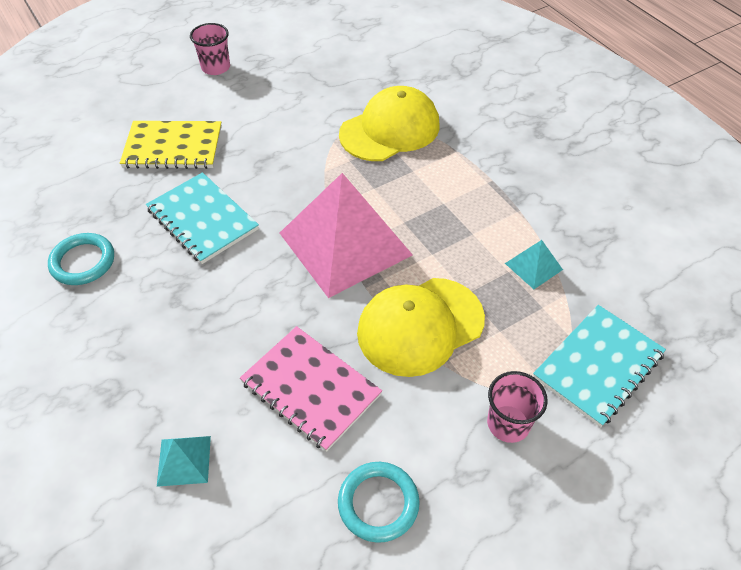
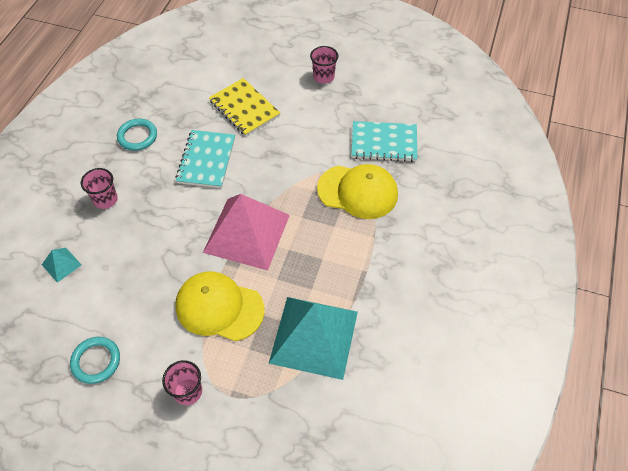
camera: 50 degrees right, 5 degrees up
(138, 350) = (105, 199): none -> pink cup
(311, 388) = (139, 286): pink notebook -> none
(533, 266) = (314, 336): turquoise pyramid -> turquoise pyramid, size x2.43
(598, 365) = (265, 415): turquoise notebook -> turquoise notebook (384, 143)

